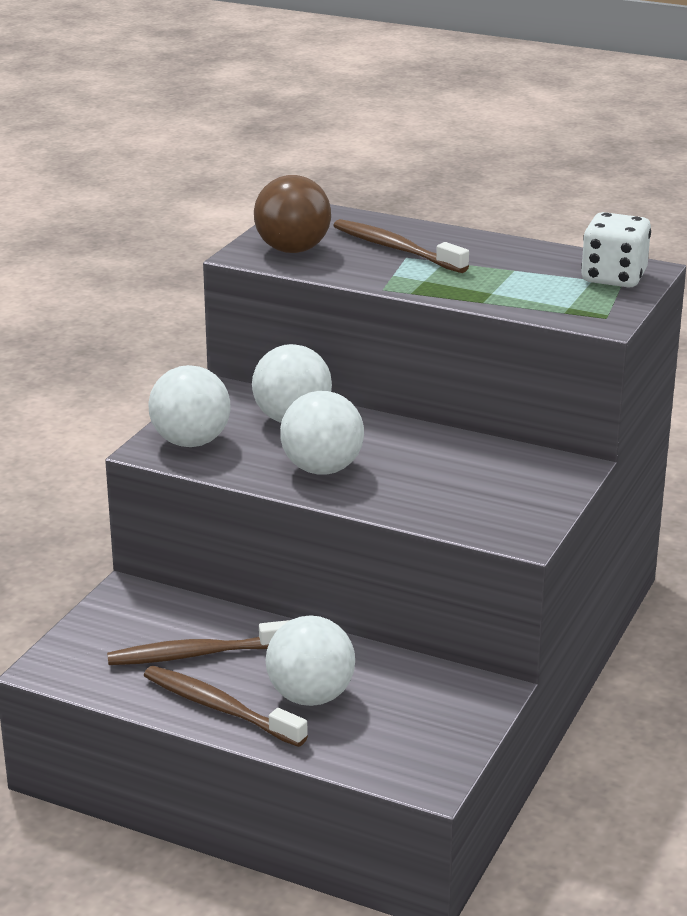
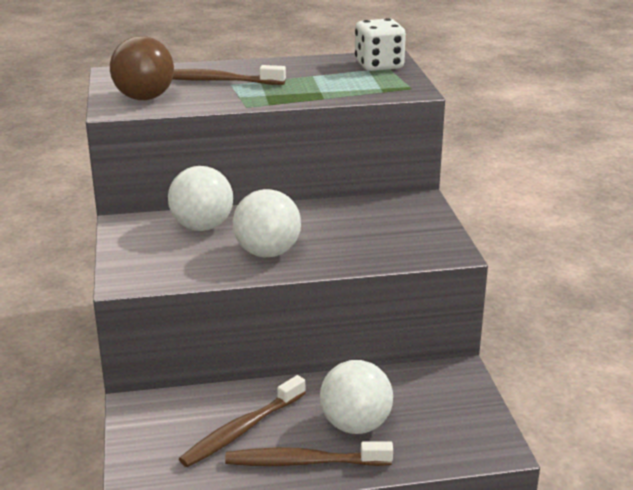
camera: 35 degrees left, 0 degrees up
(191, 442) = (148, 265): white ball -> none

